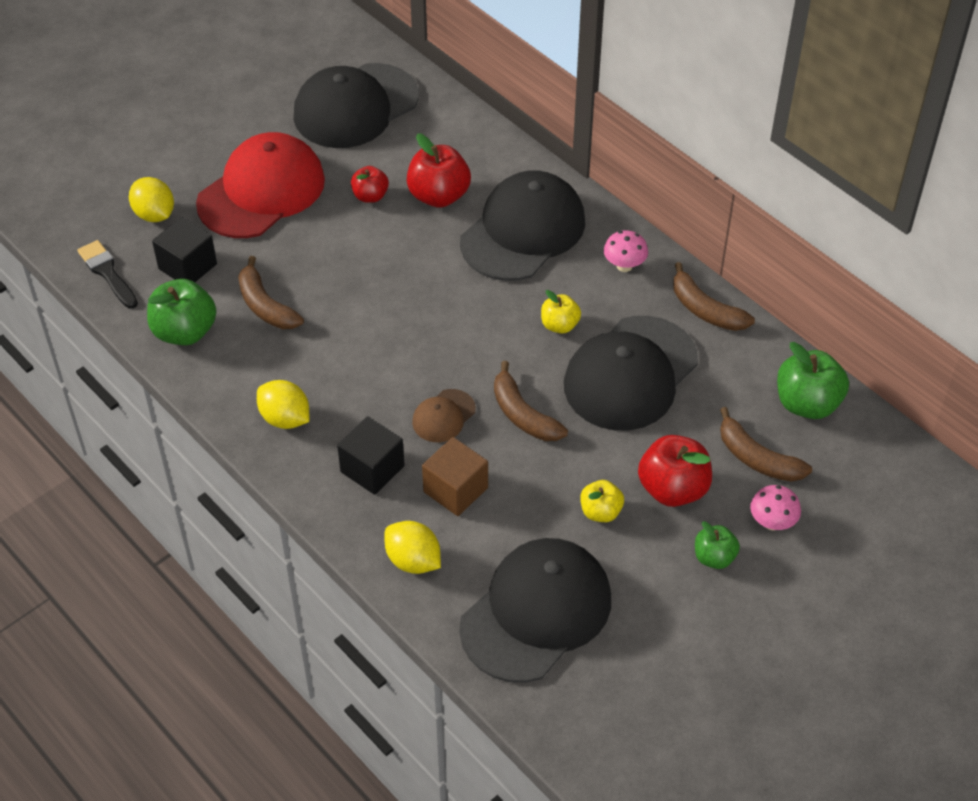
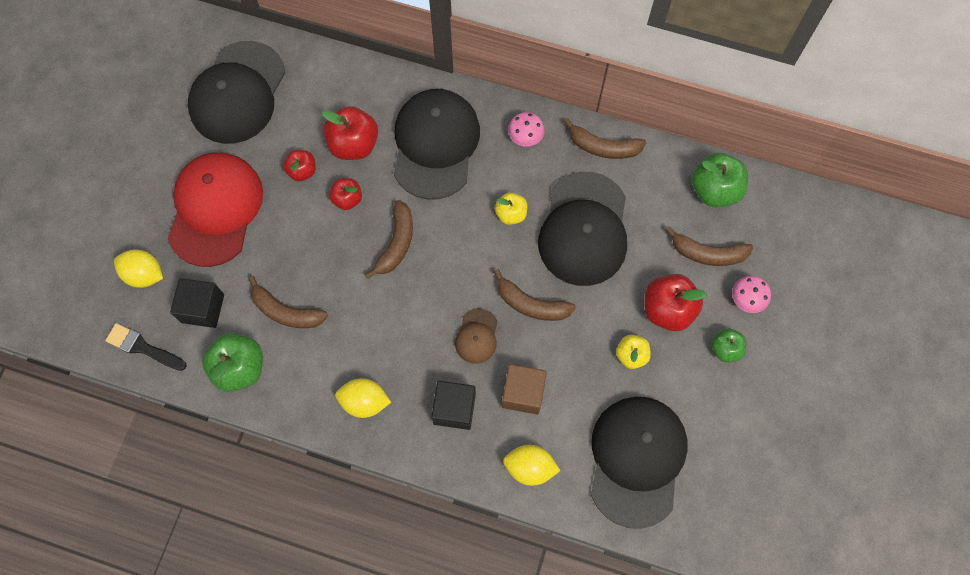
camera: 30 degrees left, 20 degrees up
(398, 239) = (347, 199): none -> red apple
(420, 298) = (396, 243): none -> brown banana

